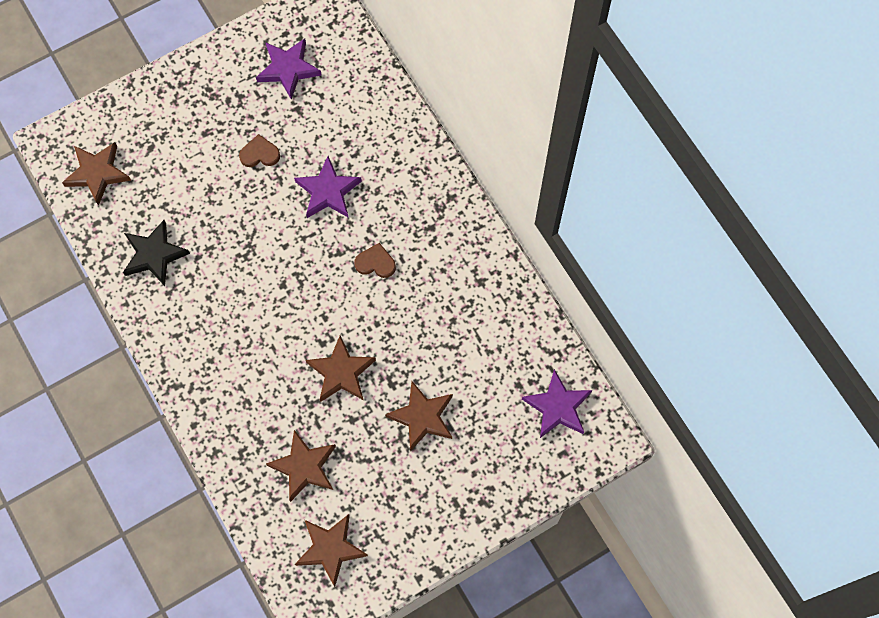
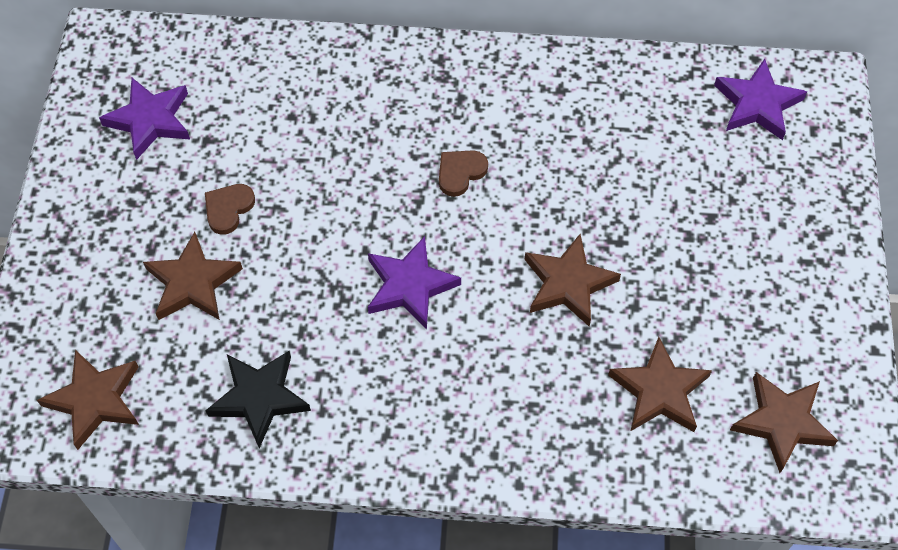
camera: 55 degrees left, 10 degrees down
(328, 191) = (335, 168): purple star -> purple star (409, 286)
(422, 417) = (681, 235): brown star -> brown star (192, 283)

